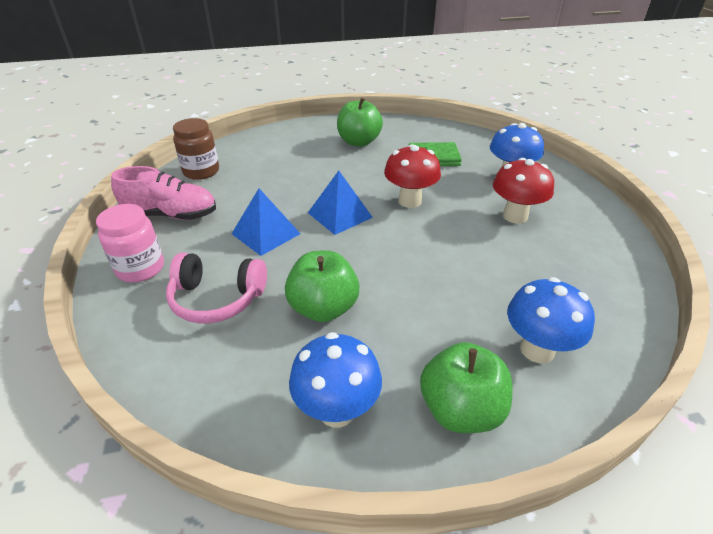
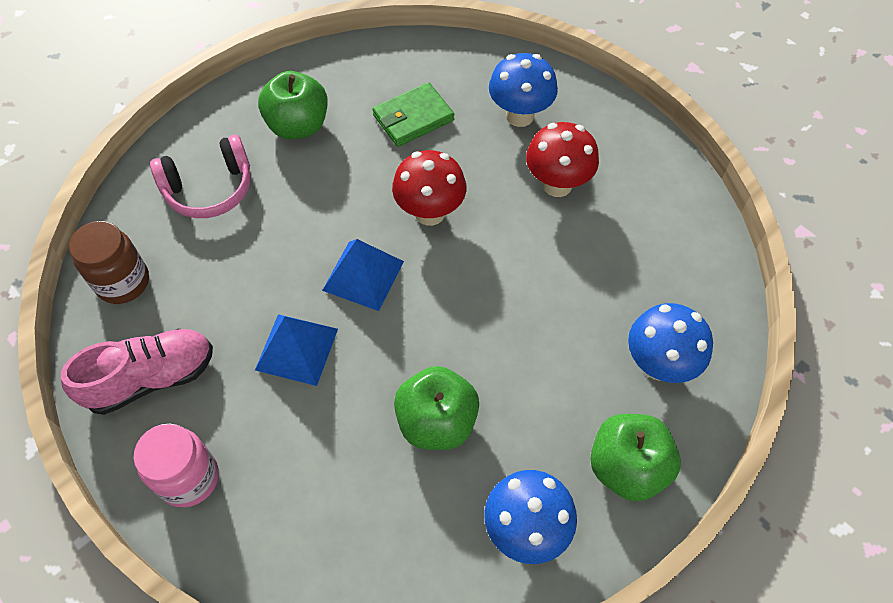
camera: 30 degrees left, 20 degrees up
(217, 299) = (315, 470): pink headphones -> pink headphones (209, 189)

